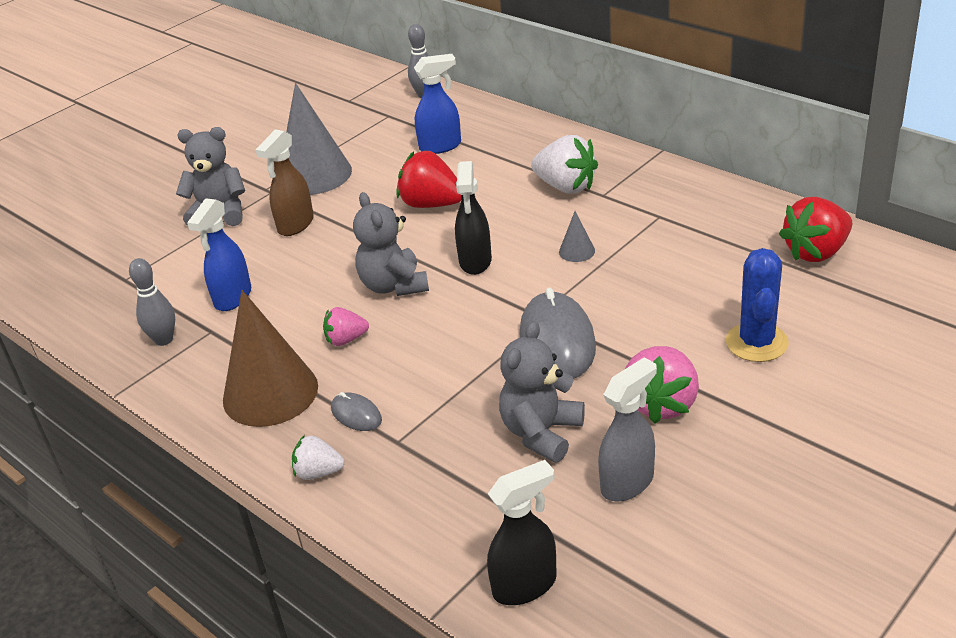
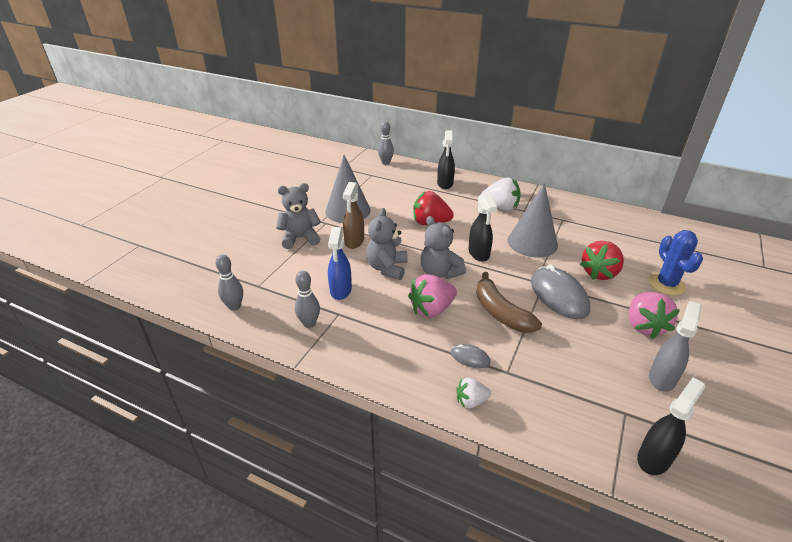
camera: 20 degrees left, 0 degrees up
(79, 305) = (234, 306): none -> grey bowling pin
(270, 393) = (404, 350): brown cone -> none
(346, 340) = (432, 309): pink strawberry -> pink strawberry, size x1.73
(441, 146) = (414, 190): blue spray bottle -> none
(446, 356) = (500, 312): none -> brown banana
(499, 138) = (445, 184): none -> black spray bottle
(541, 433) = (590, 353): grey teddy bear -> grey teddy bear (387, 268)
(577, 251) = (532, 242): grey cone -> grey cone, size x2.37
(816, 252) = (657, 232): red strawberry -> red strawberry (599, 273)

